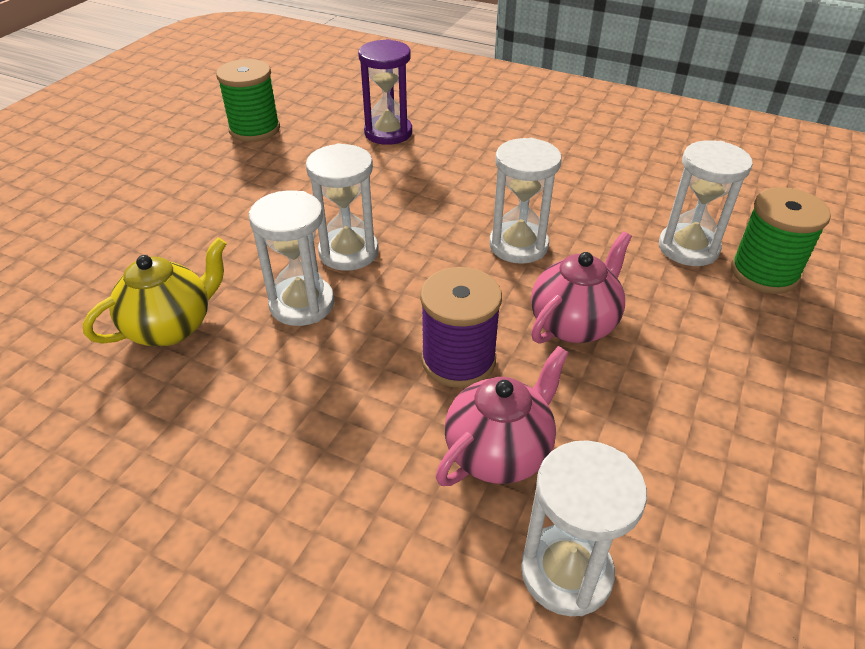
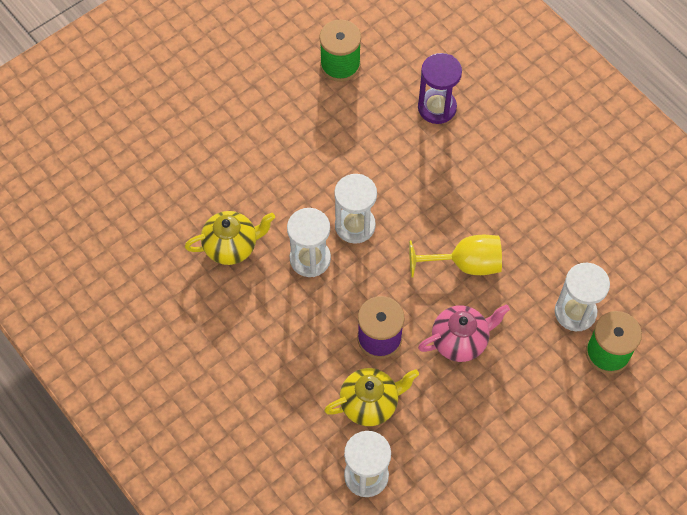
camera: 25 degrees right, 20 degrees up
(499, 451) = (370, 403): pink teapot -> yellow teapot
(518, 245) = (465, 264): white hourglass -> yellow goblet

